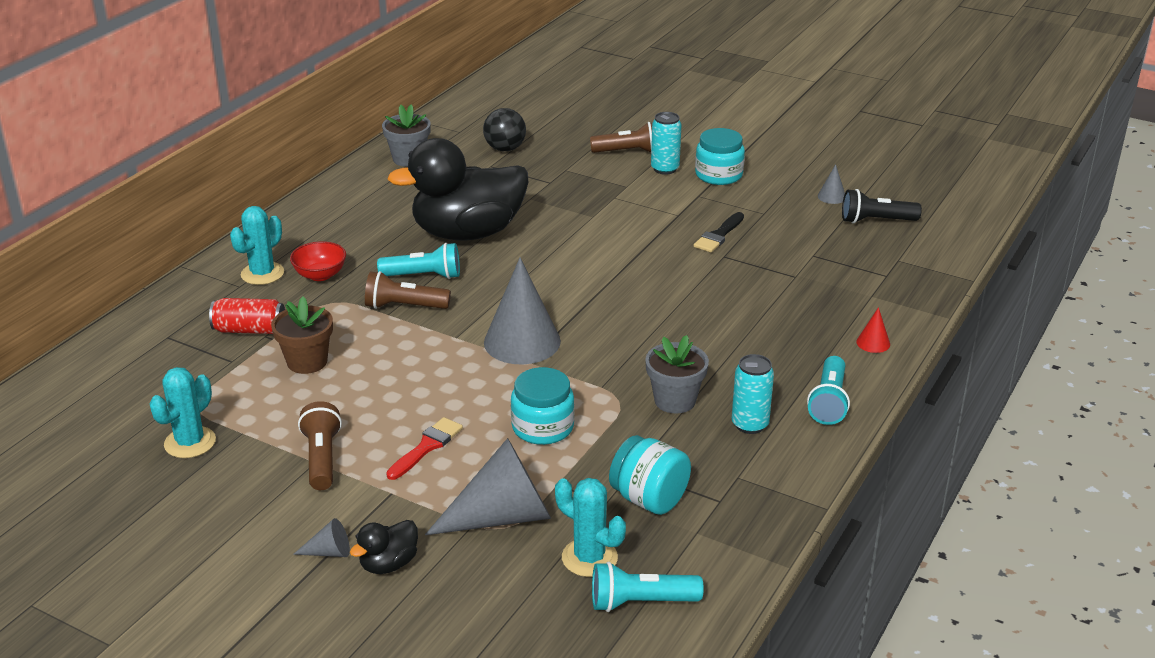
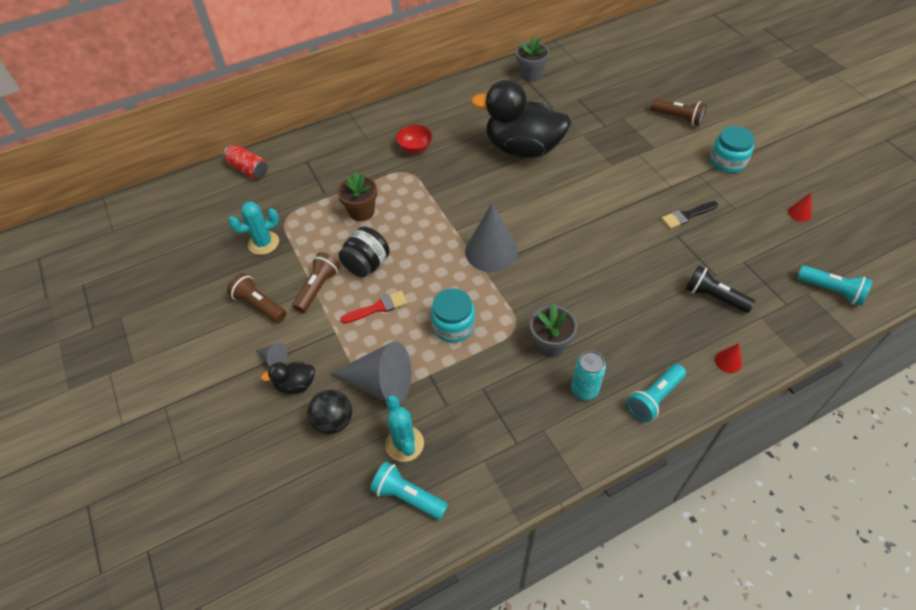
camera: 35 degrees right, 20 degrees up
(249, 330) = (349, 174): red can -> red can (248, 169)
(262, 274) = (385, 134): turquoise cactus -> none
(368, 411) = (367, 265): none -> black jar
(404, 306) = (443, 192): brown flashlight -> brown flashlight (259, 305)
(423, 276) = (472, 173): turquoise flashlight -> turquoise flashlight (831, 291)
(505, 149) = (596, 87): black ball -> black ball (333, 421)
(649, 499) = (474, 417): turquoise jar -> none
(665, 169) = (692, 142): turquoise can -> none
(831, 196) = (799, 213): grey cone -> red cone
(876, 221) = (818, 249): black flashlight -> black flashlight (714, 297)

